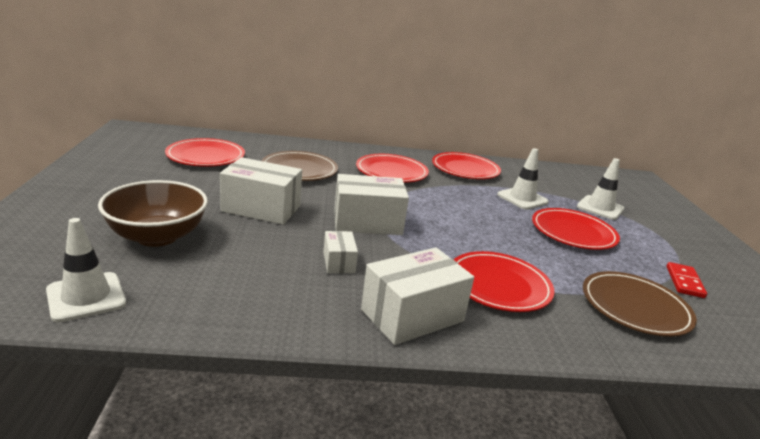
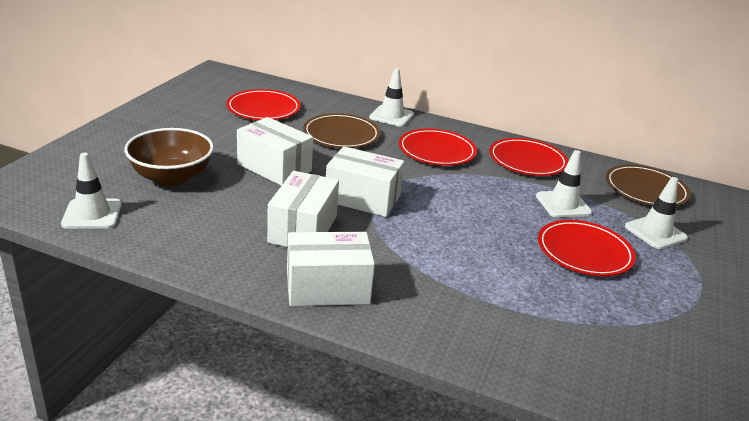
camera: 25 degrees right, 5 degrees up
(329, 149) = (391, 116): none -> white traffic cone
(339, 262) = (303, 229): white box -> white box, size x1.91
(498, 285) = (437, 283): red plate -> none
(635, 307) = (567, 338): brown plate -> brown plate (645, 190)
(684, 282) = (665, 330): red domino -> none

